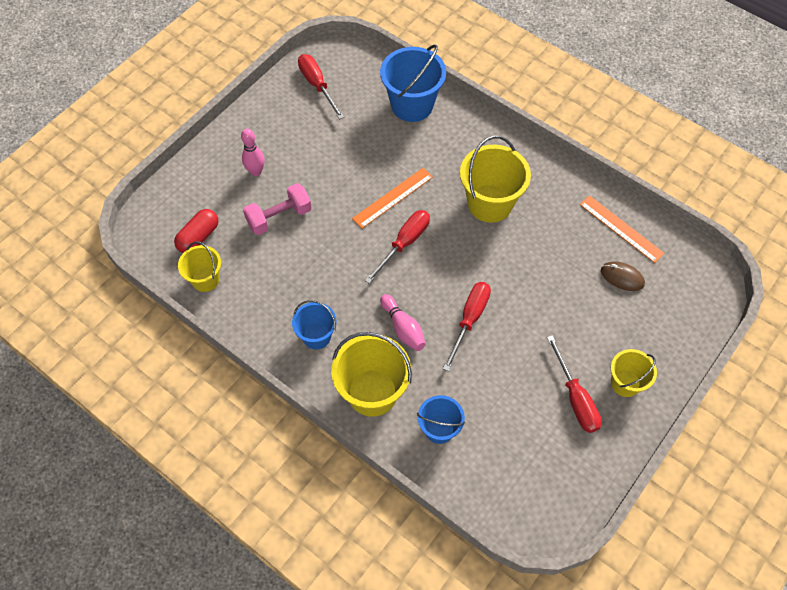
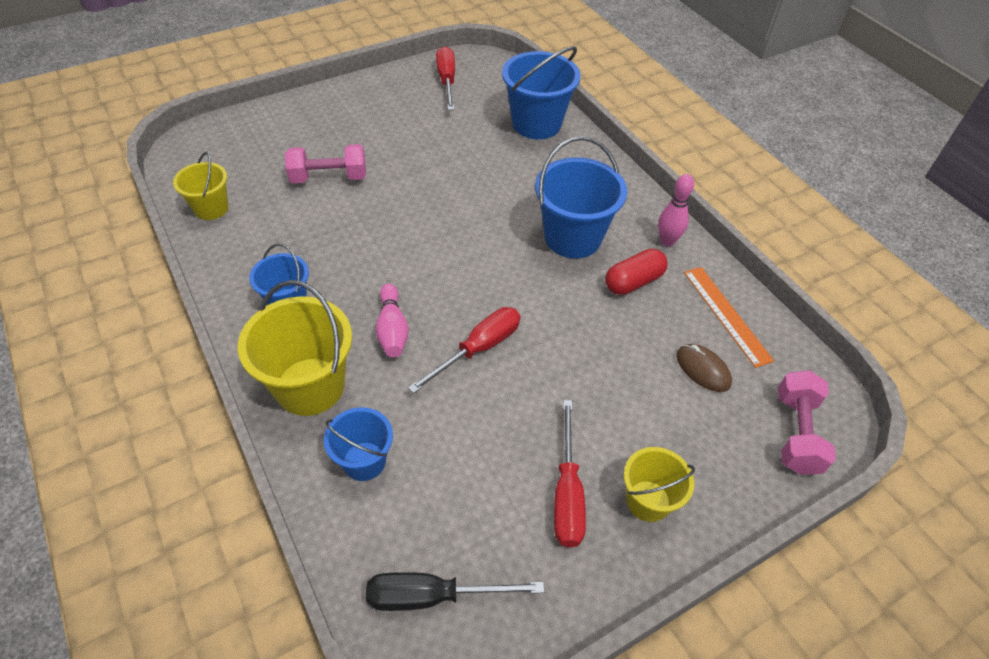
camera: 20 degrees right, 10 degrees down
(198, 237) = (234, 169): red capsule -> red capsule (633, 282)
(256, 171) = (334, 132): pink bowling pin -> pink bowling pin (667, 241)
(393, 198) = (463, 198): orange ruler -> none
(404, 243) = (449, 245): red screwdriver -> none
(490, 203) = (572, 237): yellow bucket -> blue bucket
(528, 494) = (433, 596): none -> black screwdriver
(696, 301) = (796, 433): none -> pink dumbbell

